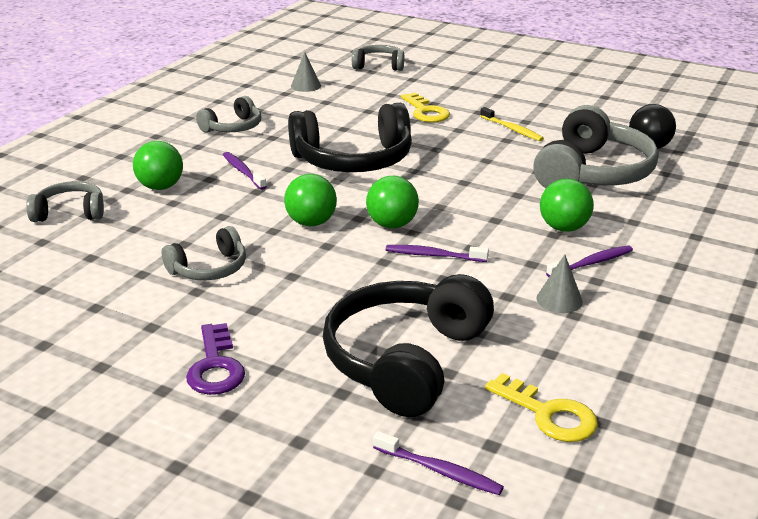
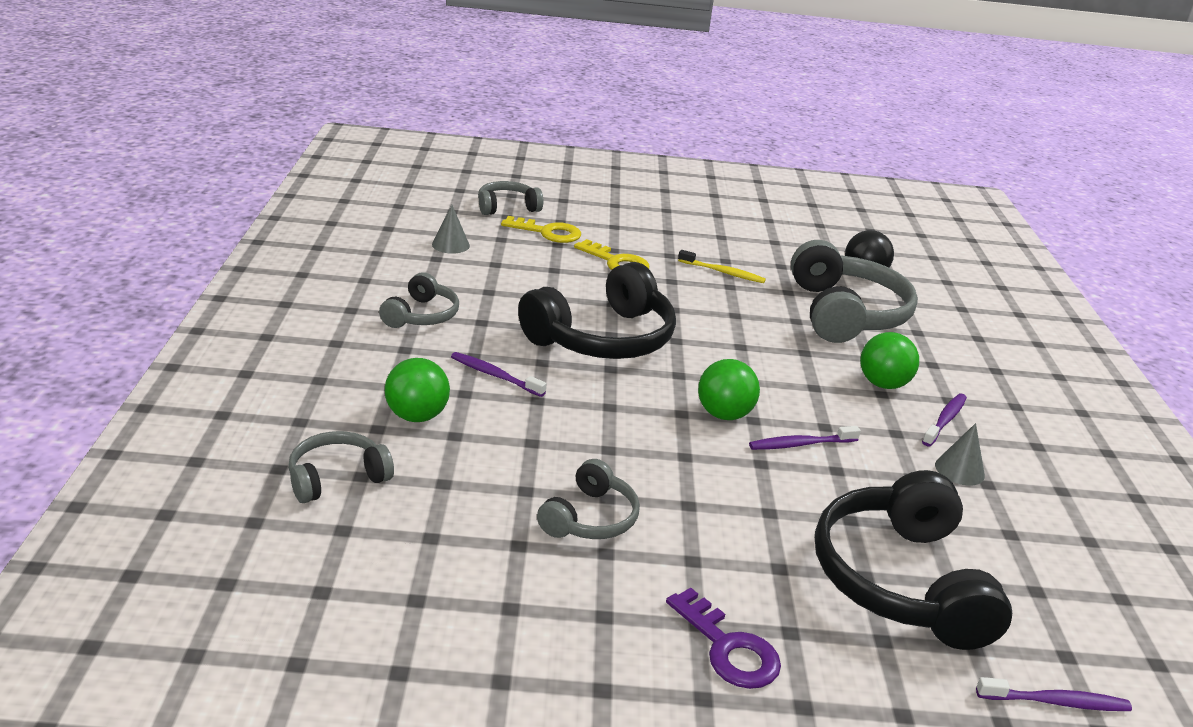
camera: 30 degrees left, 0 degrees up
(311, 223) = (639, 430): green ball -> none
(548, 414) = (1076, 604): yellow key -> yellow key (547, 232)

